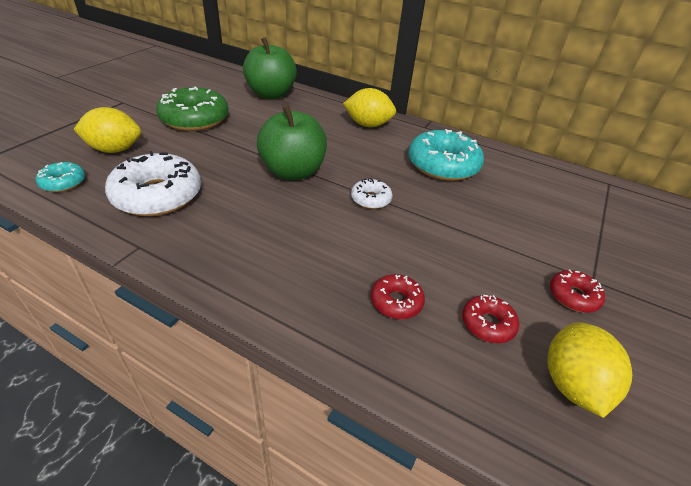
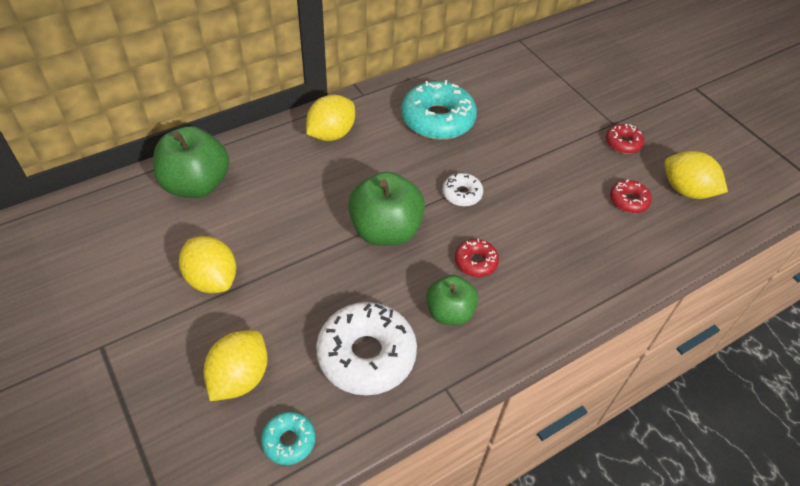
camera: 60 degrees left, 10 degrees up
(195, 119) = (212, 279): green donut -> yellow lemon
(226, 227) = (449, 312): none -> green apple
(396, 302) = (589, 238): red donut -> red donut (475, 262)

